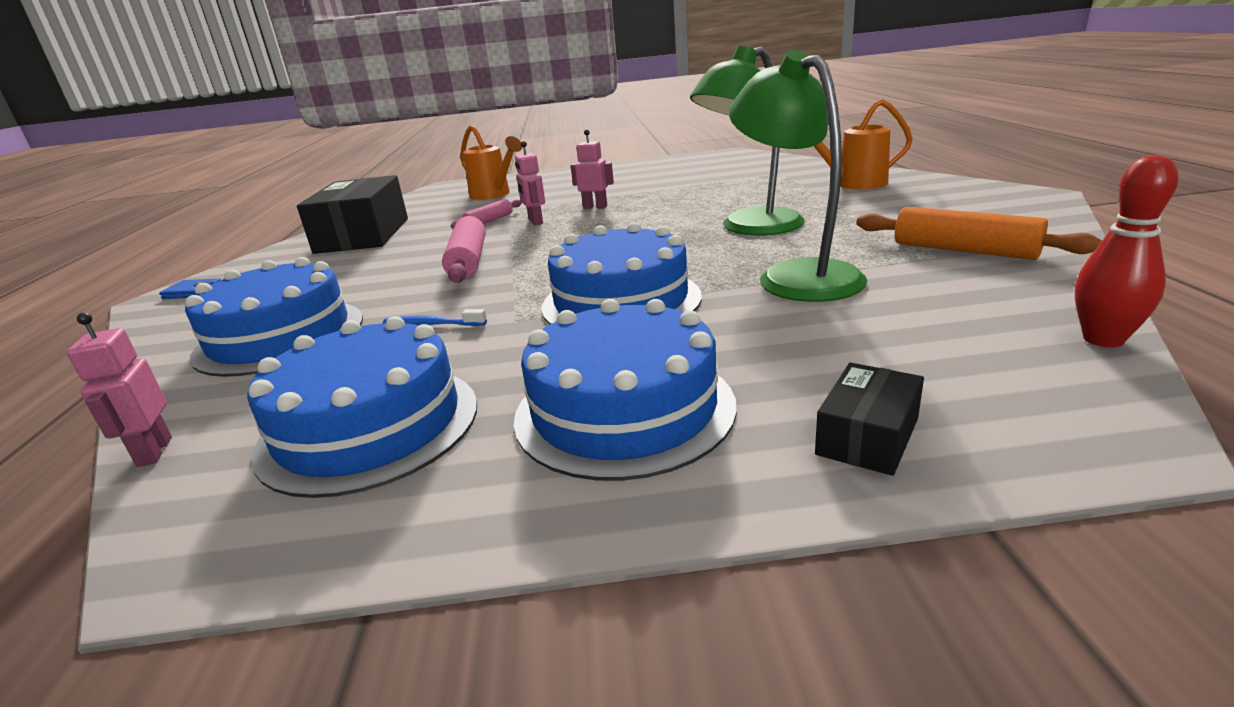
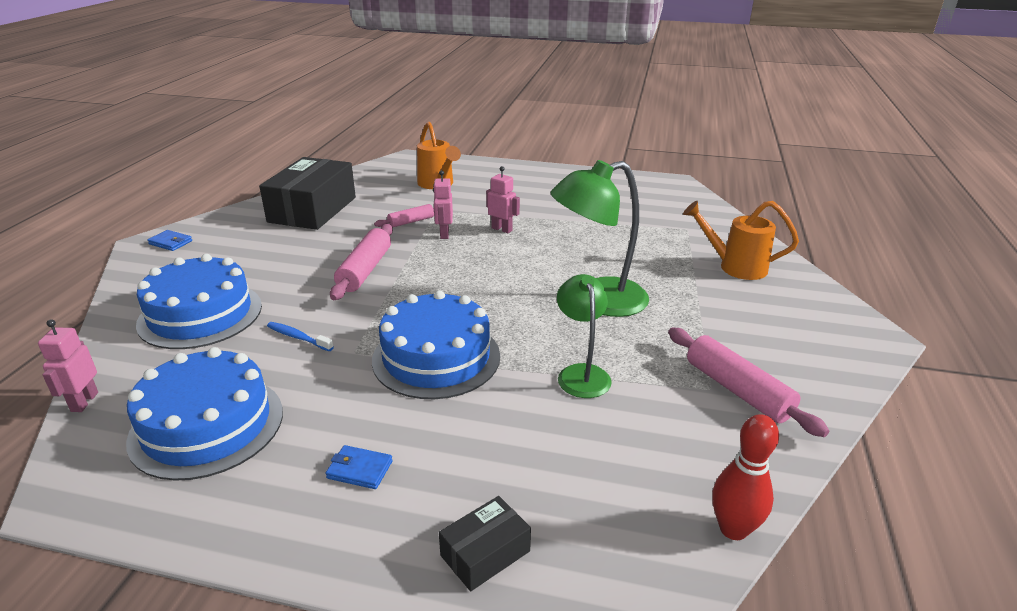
camera: 15 degrees right, 5 degrees up
(624, 409) = (360, 469): blue cake -> blue wallet
(796, 275) = (581, 373): green lamp -> green lamp, size x0.63
(964, 250) = (737, 390): orange rolling pin -> pink rolling pin

